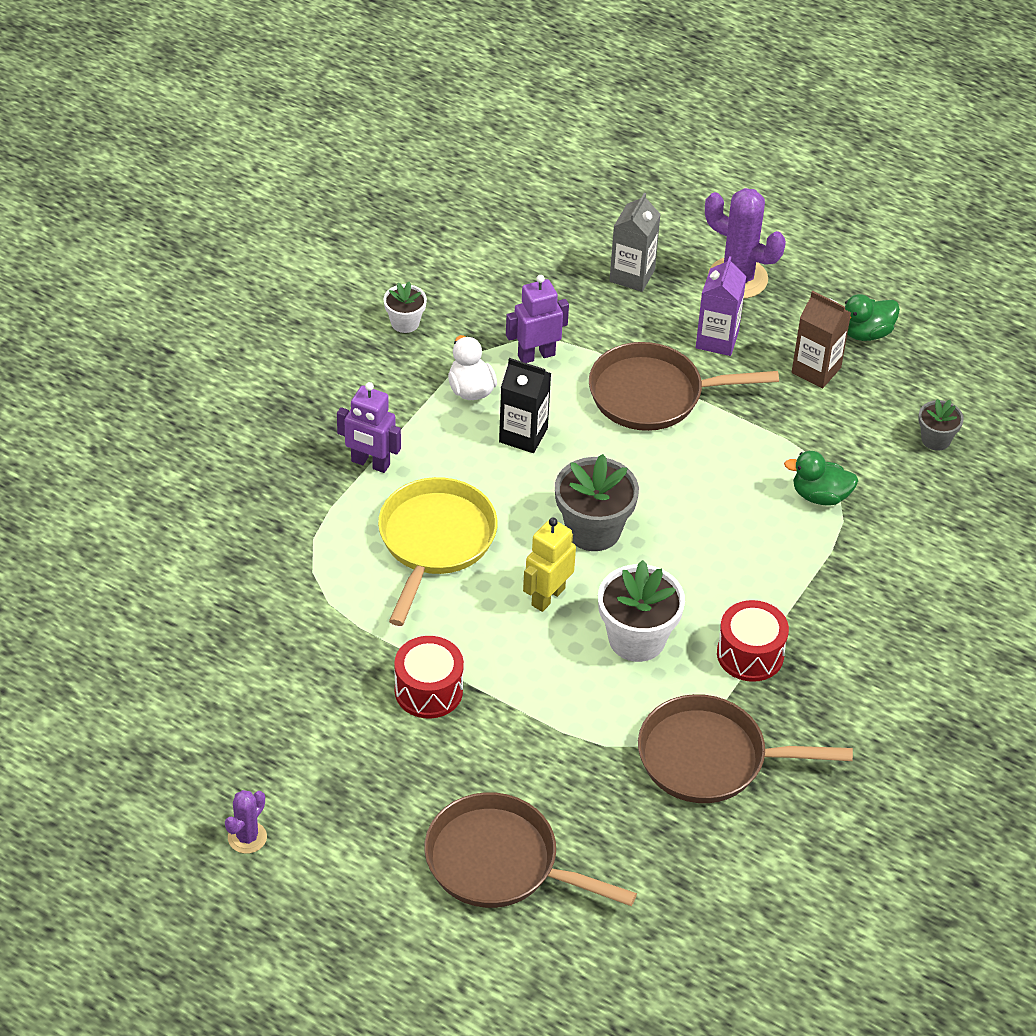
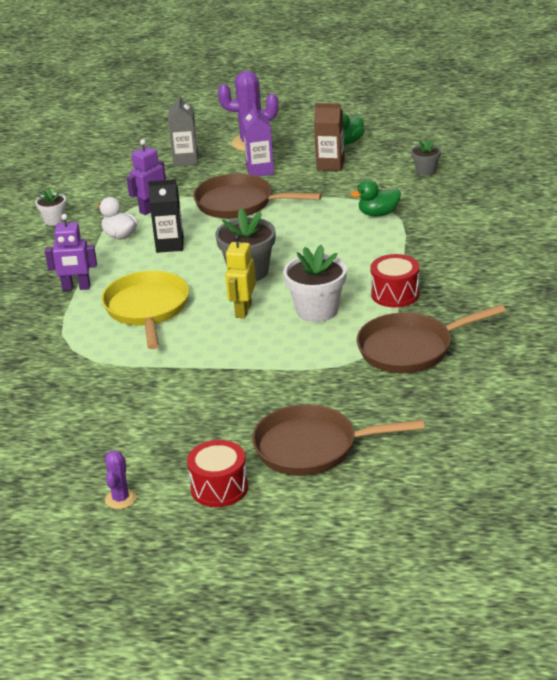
camera: 20 degrees left, 15 degrees down
(428, 690) = (197, 380): red drum -> red drum (219, 488)
(653, 395) = (239, 203): brown pan -> brown pan turned 45 degrees clockwise

